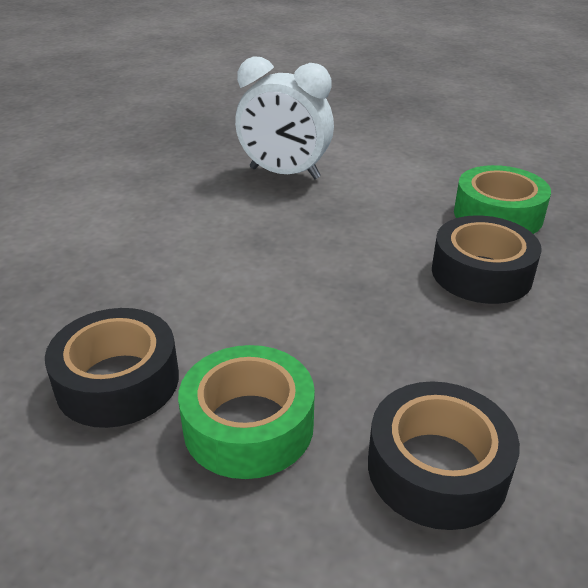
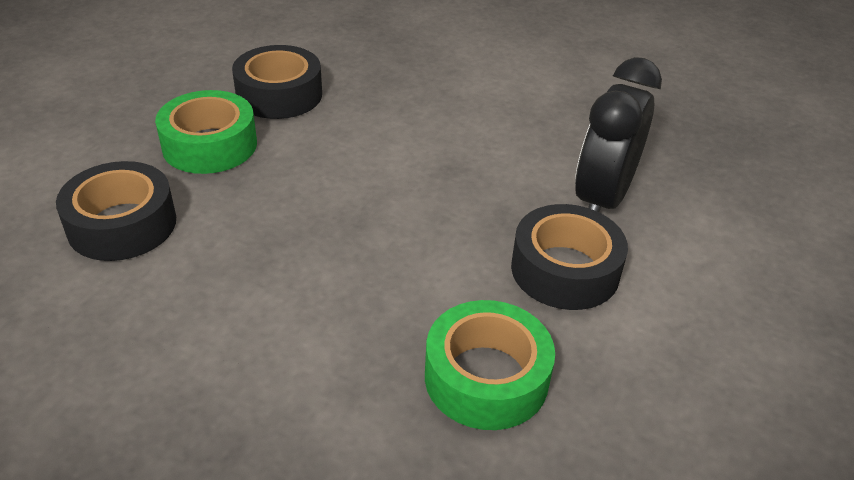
camera: 95 degrees right, 5 degrees up
(284, 173) = (602, 199): white clock -> black clock
(481, 273) = (355, 320): black tape -> black tape (565, 270)

